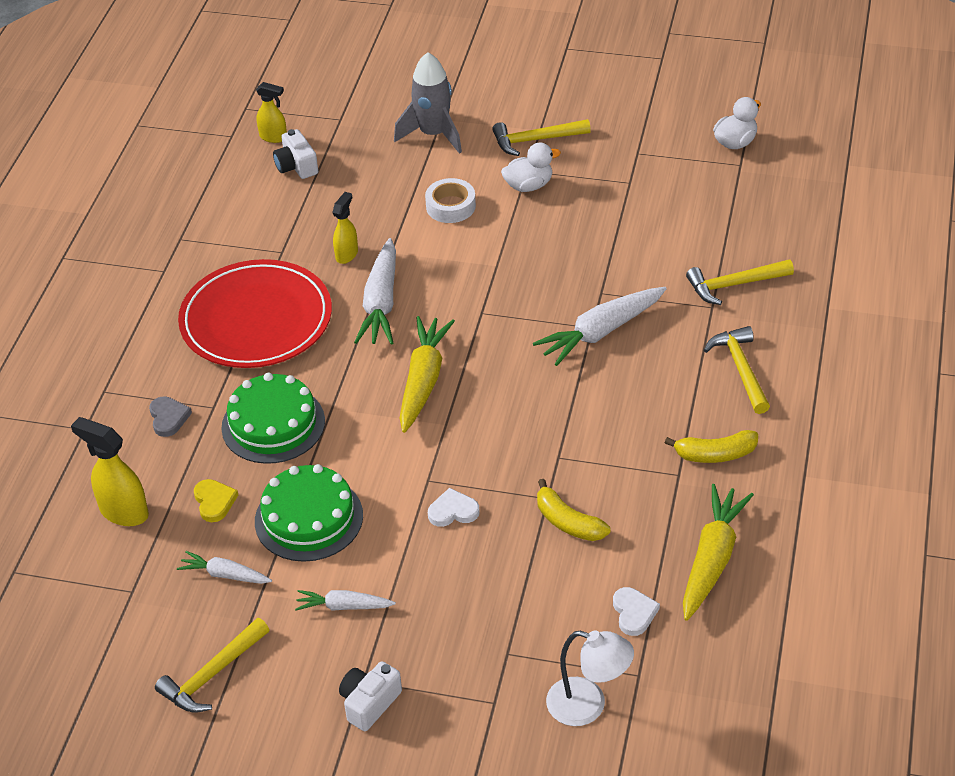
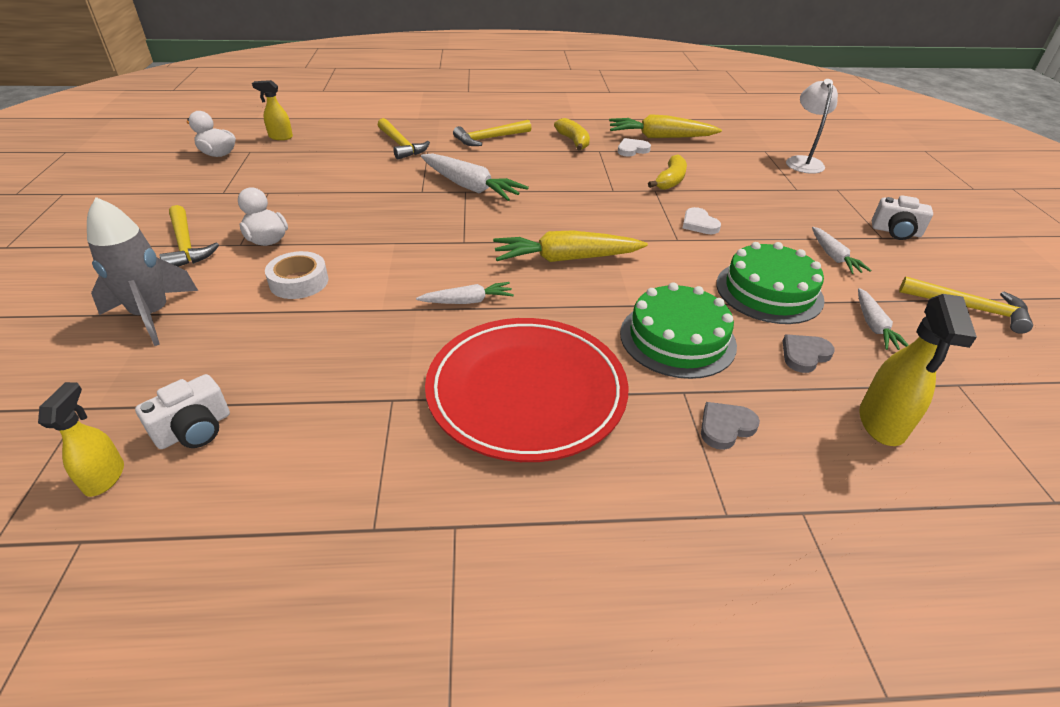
camera: 110 degrees left, 5 degrees down
(214, 502) = (804, 355): yellow heart -> grey heart
(347, 254) = (390, 341): yellow spray bottle -> yellow spray bottle (280, 137)
(381, 303) = (467, 301): white carrot -> white carrot, size x0.57
(634, 613) = (722, 155): white heart -> white heart (632, 150)

